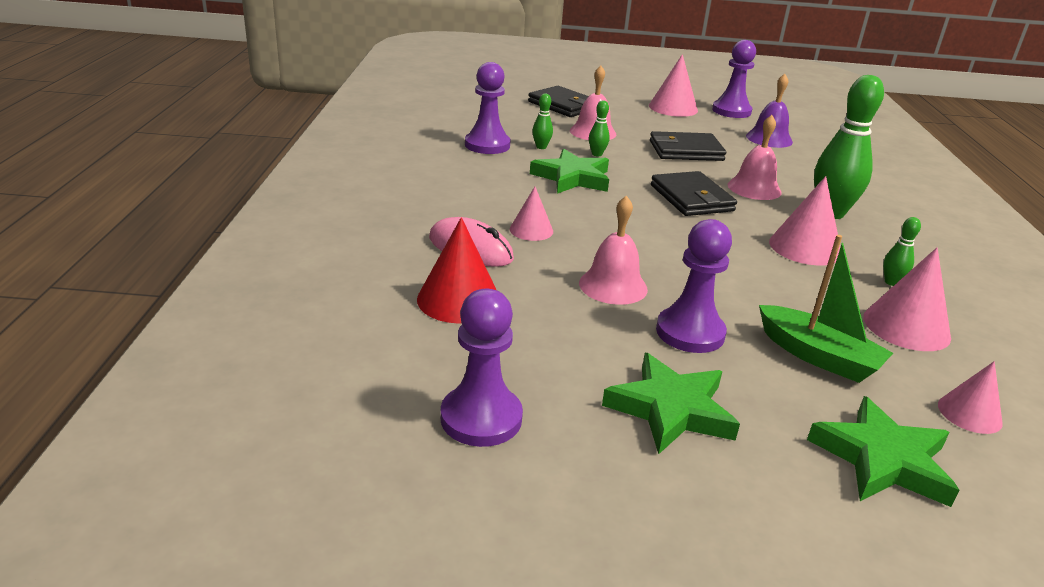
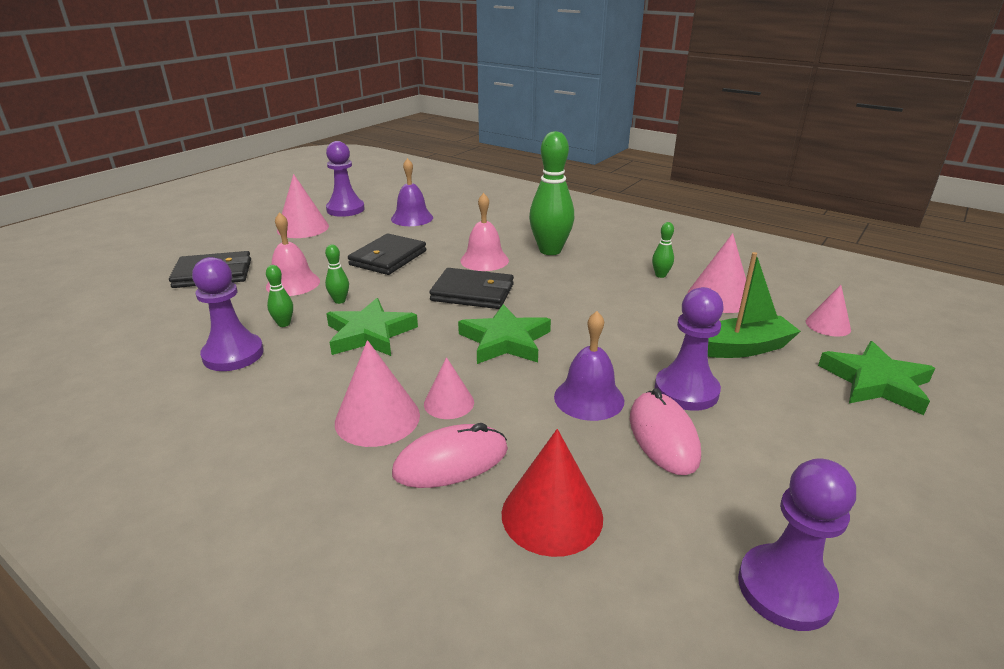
camera: 55 degrees left, 0 degrees up
(605, 331) = (663, 436): none -> pink mouse
(613, 286) = (589, 398): pink bell -> purple bell
(670, 409) = (796, 452): green star -> green star (505, 341)
(805, 247) = (591, 283): pink cone -> pink cone (377, 418)

